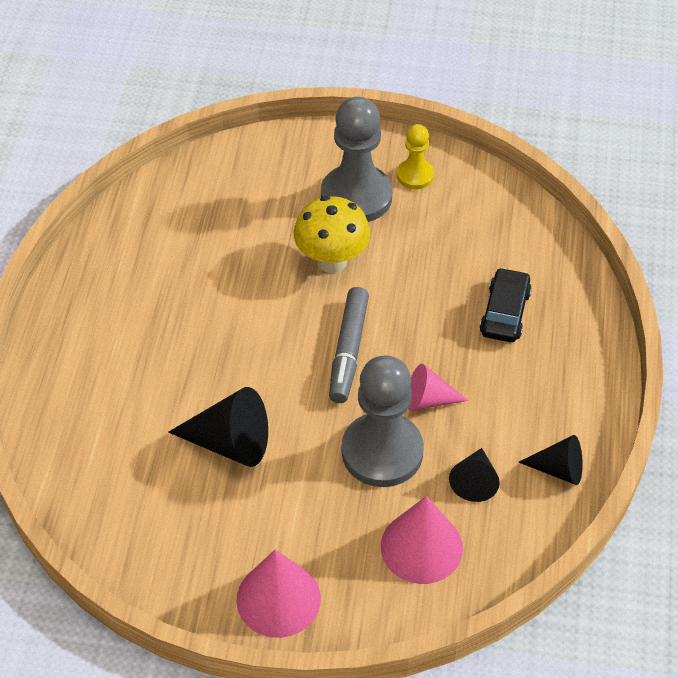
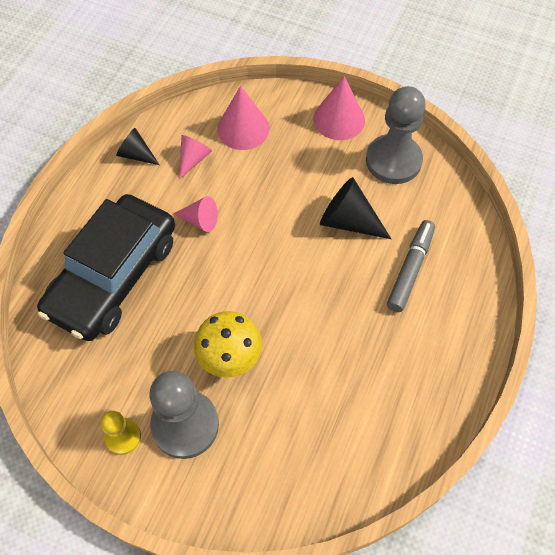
camera: 165 degrees left, 10 degrees up
(348, 350) = (243, 272): grey marker -> grey marker (410, 269)
(382, 452) = (246, 191): grey pawn -> grey pawn (393, 161)
(474, 481) = (193, 159): black cone -> pink cone
(505, 312) = (113, 276): black car -> black car, size x2.25

